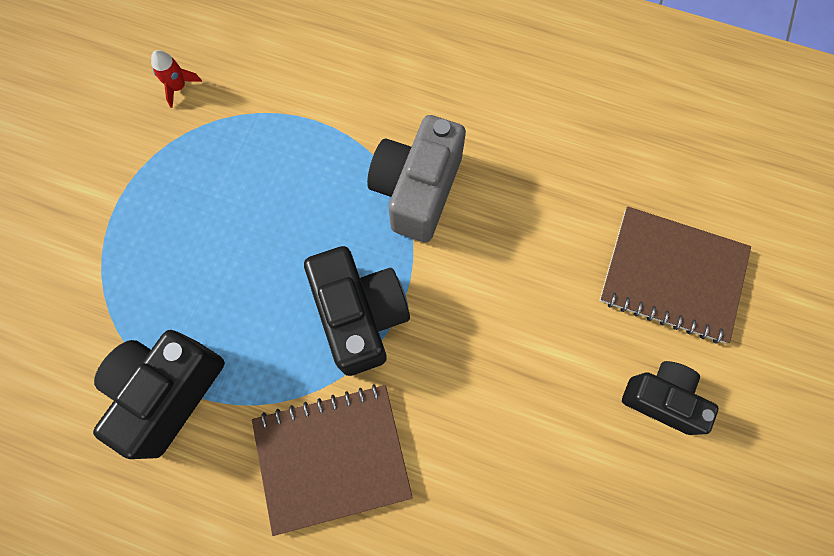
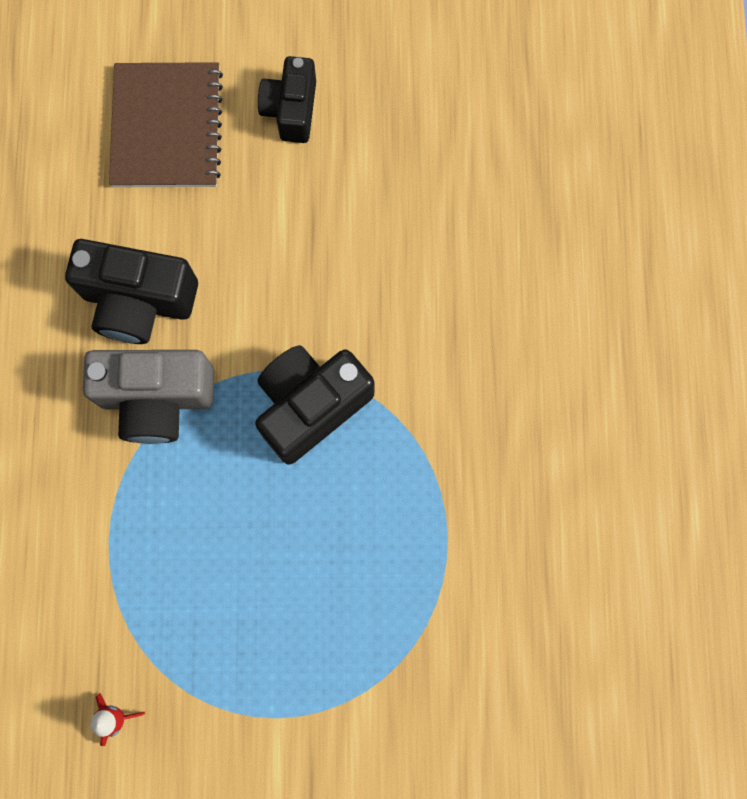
camera: 110 degrees left, 5 degrees up
(168, 392) = (453, 561): black camera -> black camera (138, 301)
(332, 457) = (453, 380): brown notebook -> none

